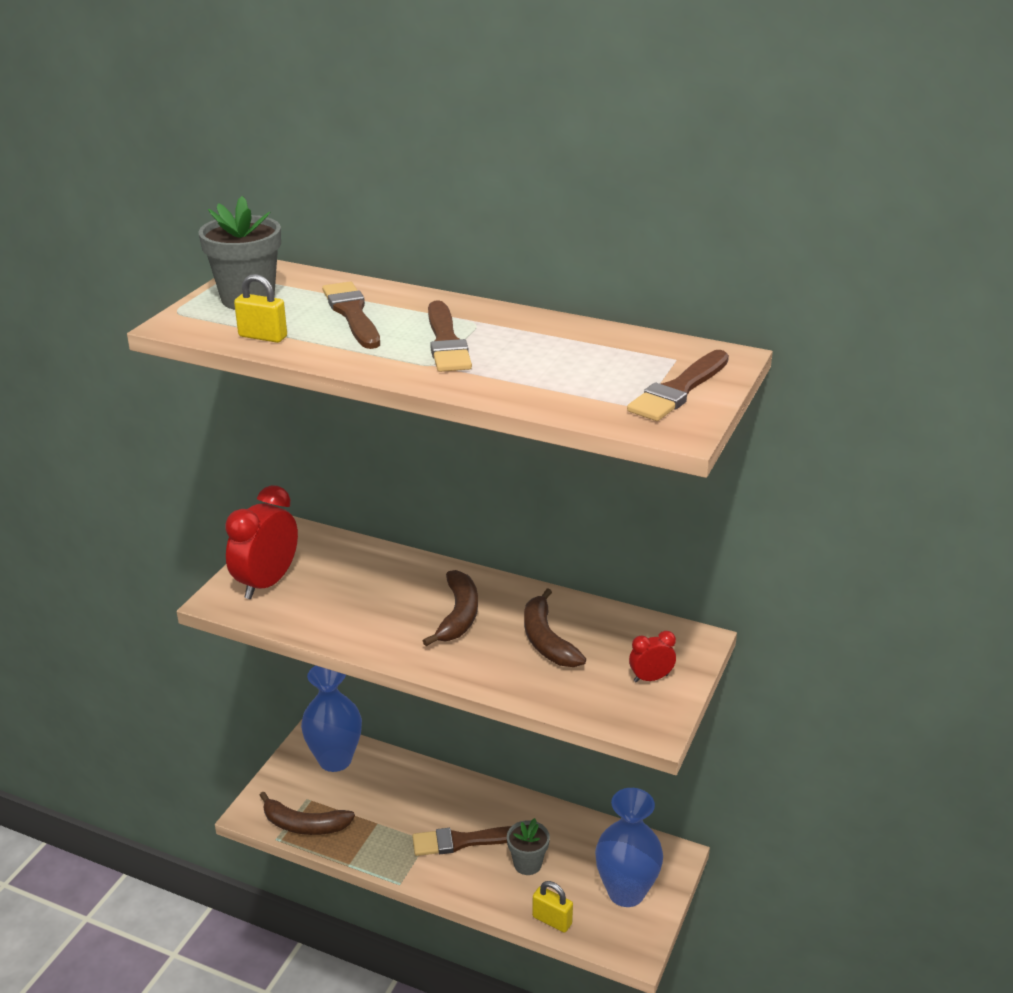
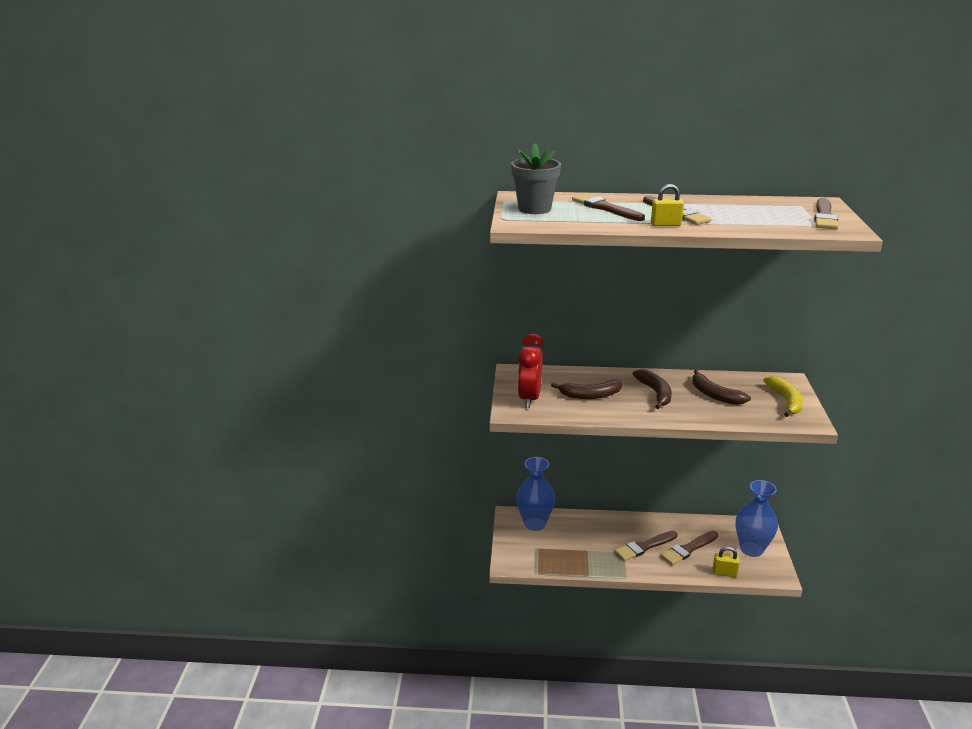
camera: 20 degrees left, 5 degrees down
(263, 337) = (573, 223): yellow padlock -> yellow padlock (666, 225)
(304, 825) = (545, 562): brown banana -> brown banana (590, 395)
(527, 864) = (688, 549): grey flower pot -> brown brush
(651, 678) = (785, 401): red clock -> yellow banana

